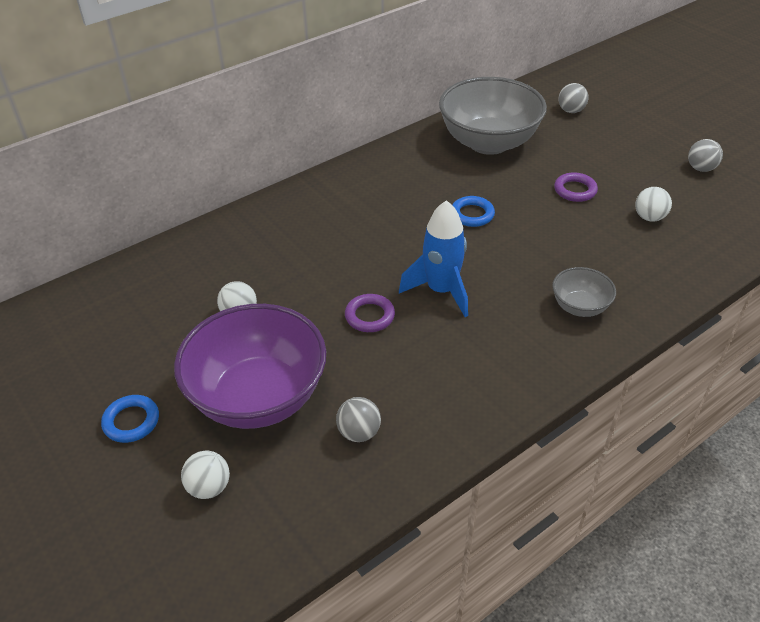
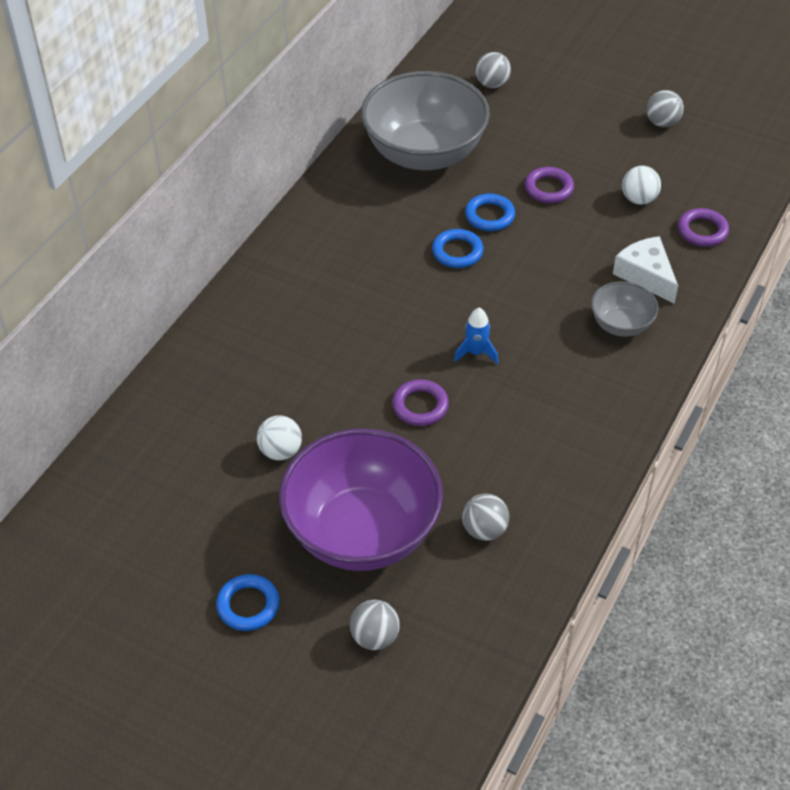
camera: 25 degrees left, 5 degrees up
(209, 487) = (375, 637): white ball -> grey ball
(441, 291) = (476, 353): blue rocket -> blue rocket, size x0.52
(514, 196) = (489, 216): none -> blue ring
(624, 275) = (646, 275): none -> white cheese
(695, 256) = (702, 231): none -> purple ring

